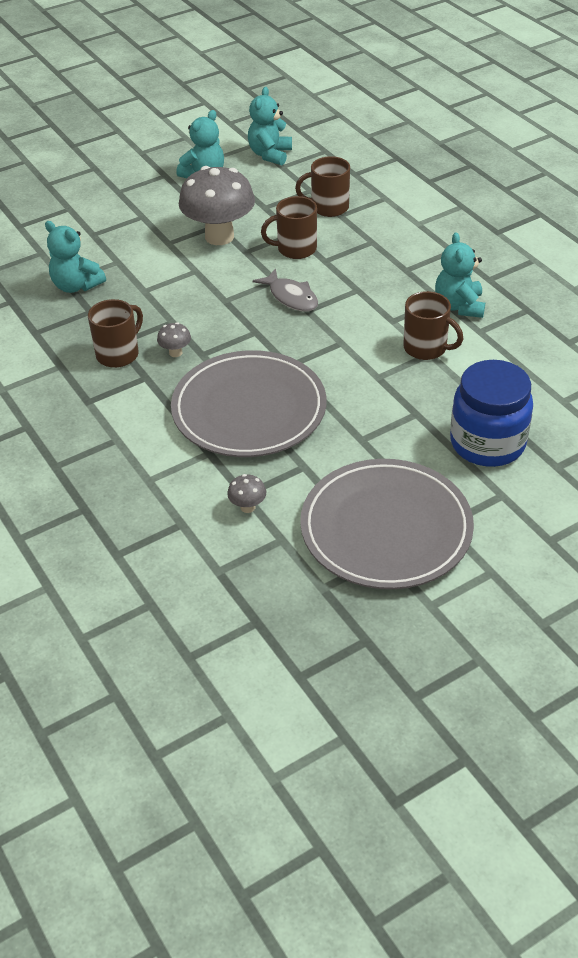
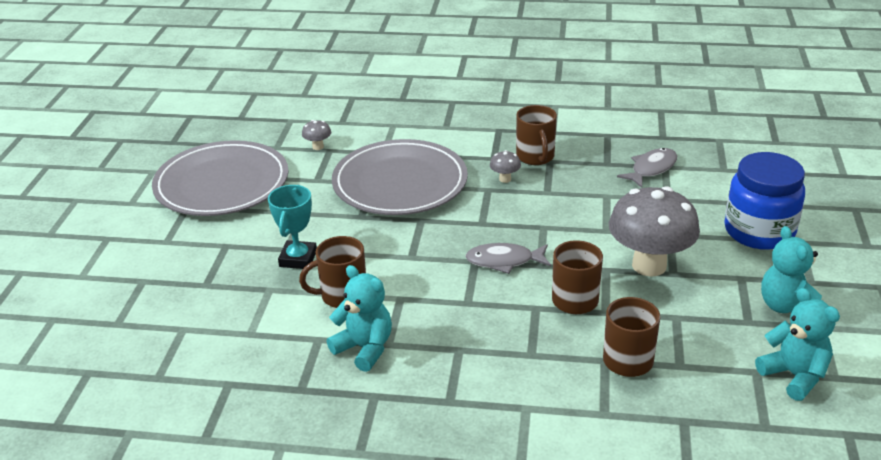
camera: 130 degrees right, 10 degrees down
(76, 286) = (651, 169): turquoise teddy bear -> grey fish
(419, 398) = (298, 259): none -> turquoise trophy
(487, 443) = (211, 263): blue jar -> blue jar (759, 231)

